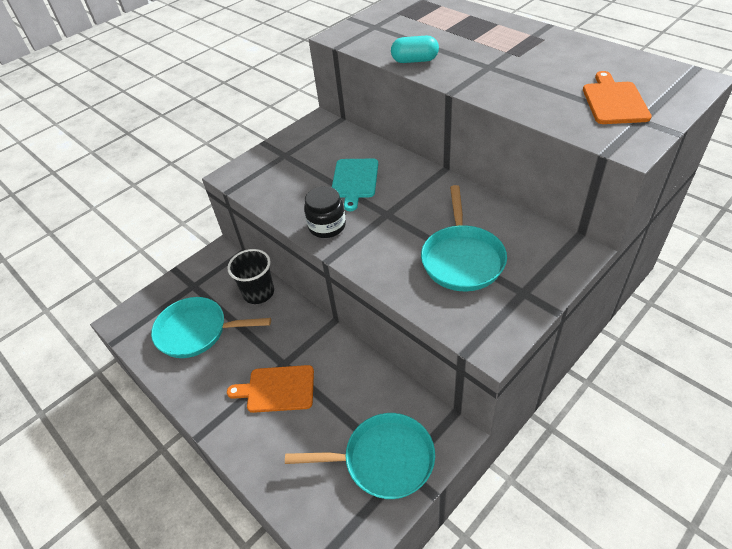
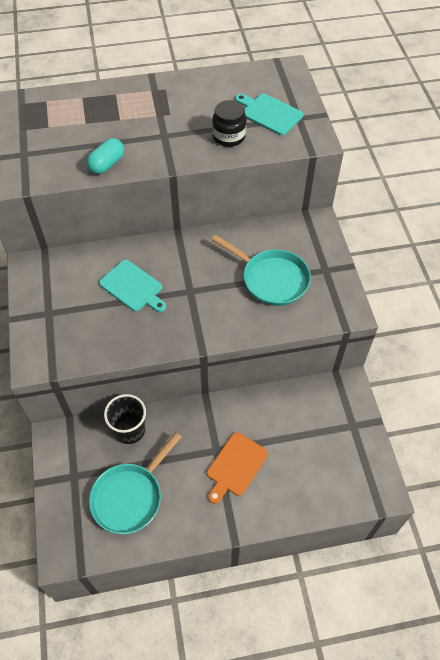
camera: 60 degrees left, 10 degrees up
(327, 226) = (166, 333): black jar -> black jar (229, 136)
(383, 460) = (339, 433): turquoise pan -> none
(614, 101) = (269, 113): orange cutting board -> turquoise cutting board

